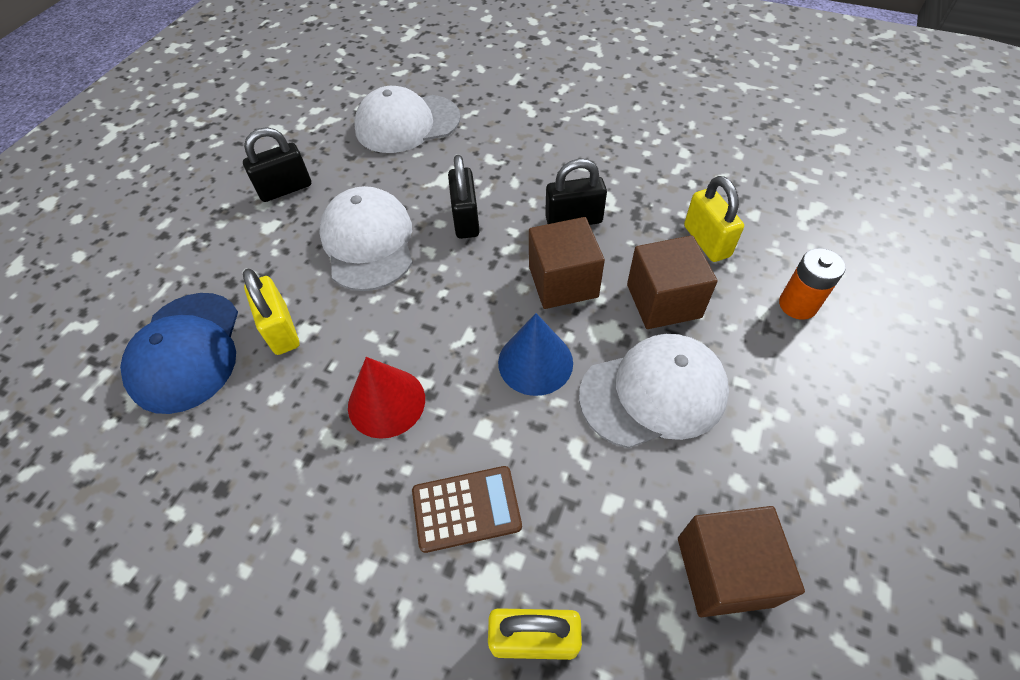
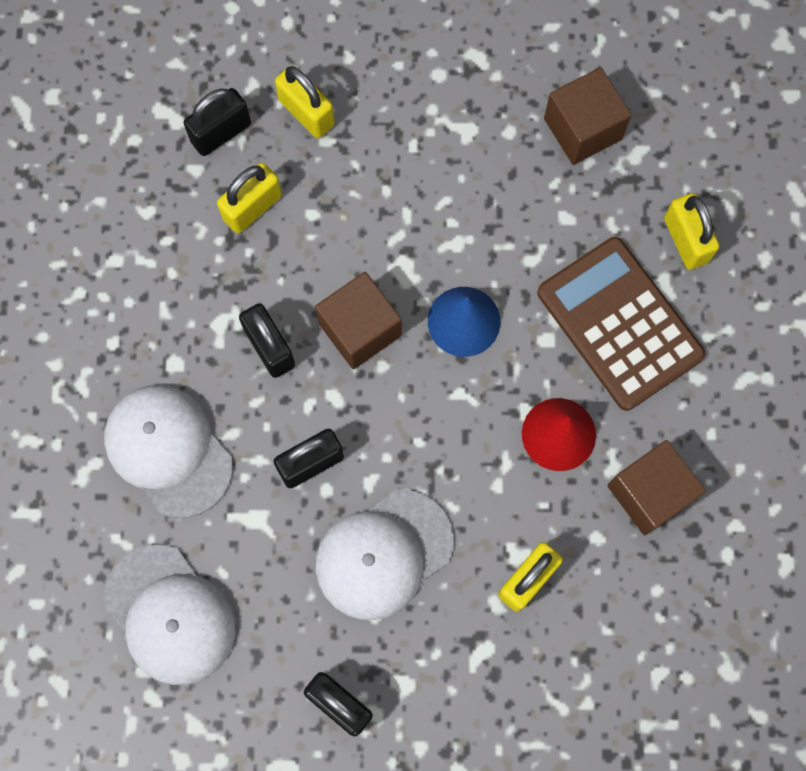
camera: 115 degrees left, 20 degrees up
(186, 351) = (590, 659): blue cap -> none
(466, 509) = (619, 324): brown calculator -> brown calculator, size x1.80
(653, 393) = (454, 213): white cap -> white cap (168, 450)
(663, 301) = (348, 229): brown cube -> brown cube (649, 493)
(788, 239) = (221, 132): none -> black padlock
(797, 305) = (306, 112): orange battery -> yellow padlock

